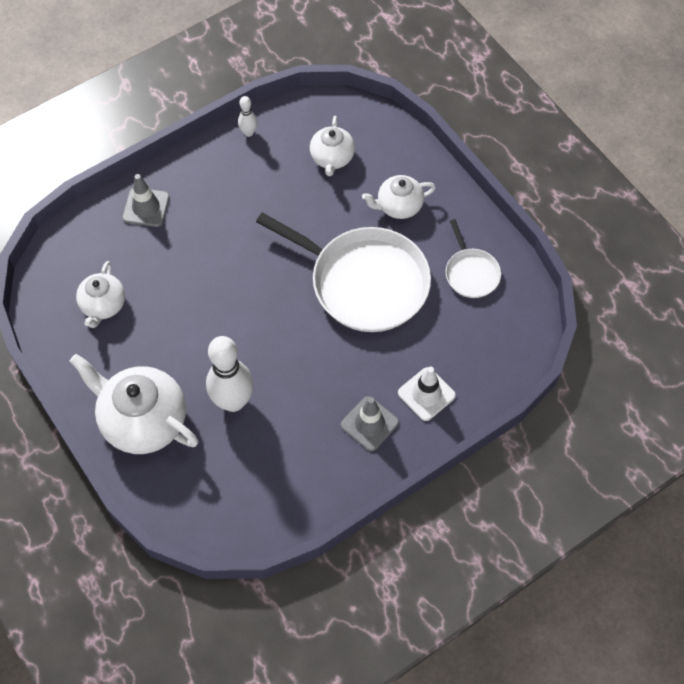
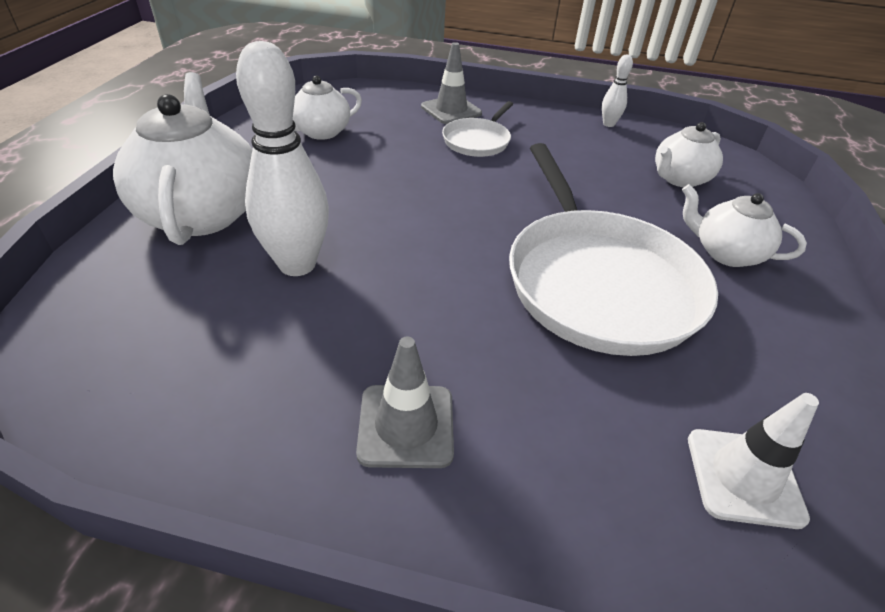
camera: 45 degrees right, 20 degrees down
(426, 394) = (540, 468): white traffic cone -> white traffic cone (744, 477)
(471, 273) = (781, 381): white pan -> white pan (477, 141)

